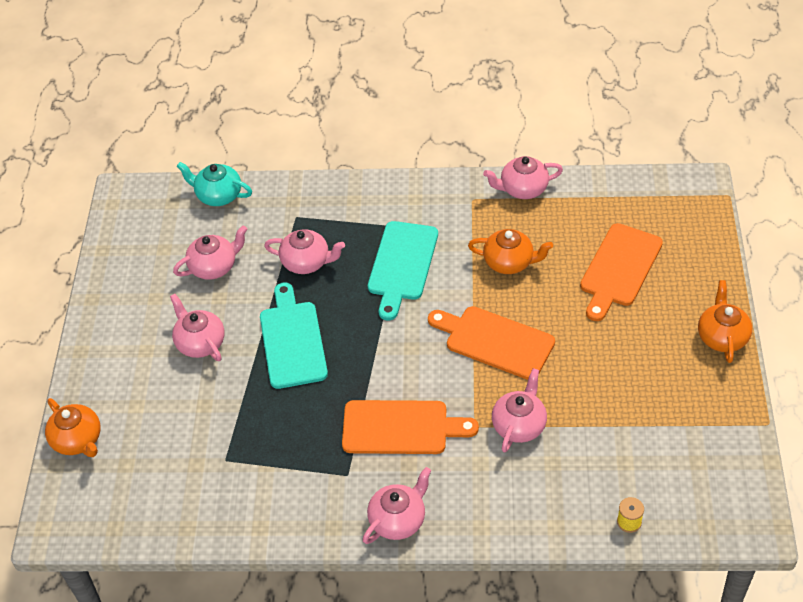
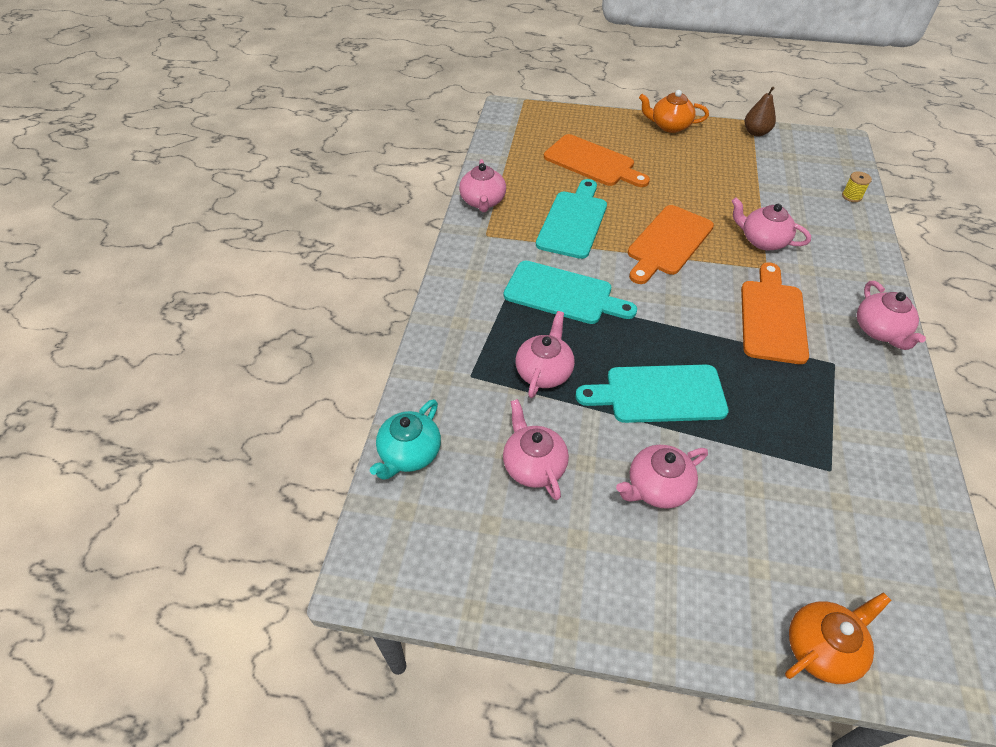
camera: 85 degrees left, 0 degrees up
(398, 520) = (880, 331): pink teapot -> pink teapot turned 150 degrees counterclockwise
(509, 262) = (573, 222): orange teapot -> turquoise cutting board
(740, 427) = (756, 132): none -> brown pear

